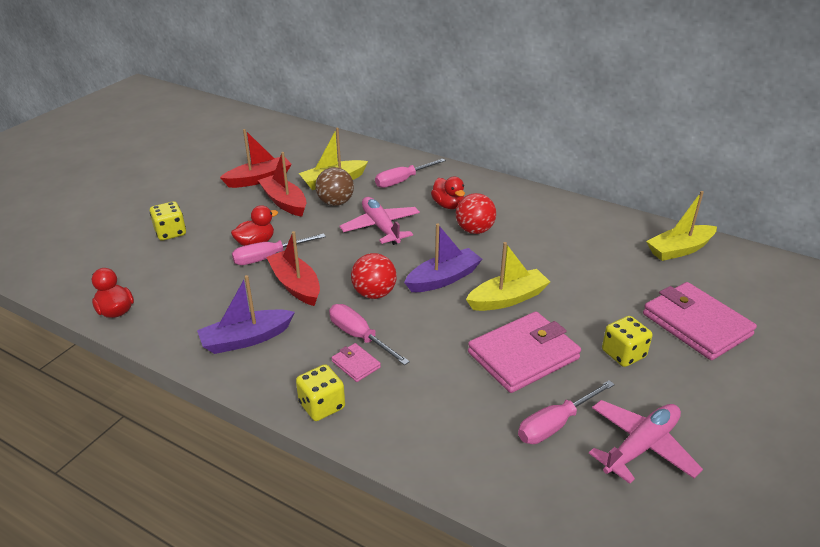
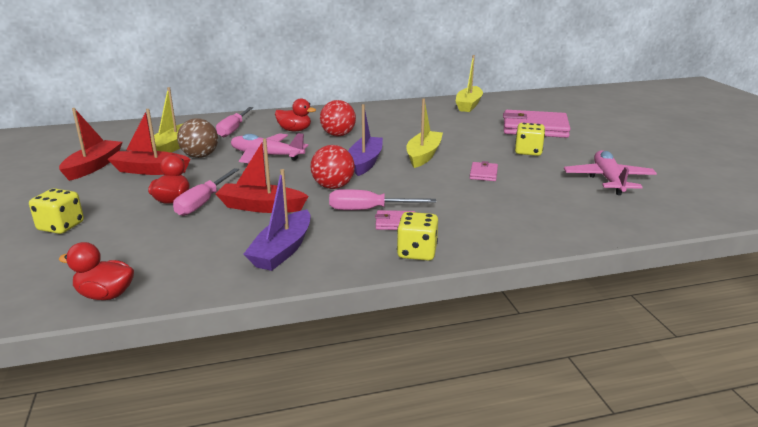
camera: 45 degrees left, 10 degrees down
(523, 355) = (483, 174): pink wallet -> pink wallet, size x0.45
(555, 424) = (558, 191): pink screwdriver -> none

